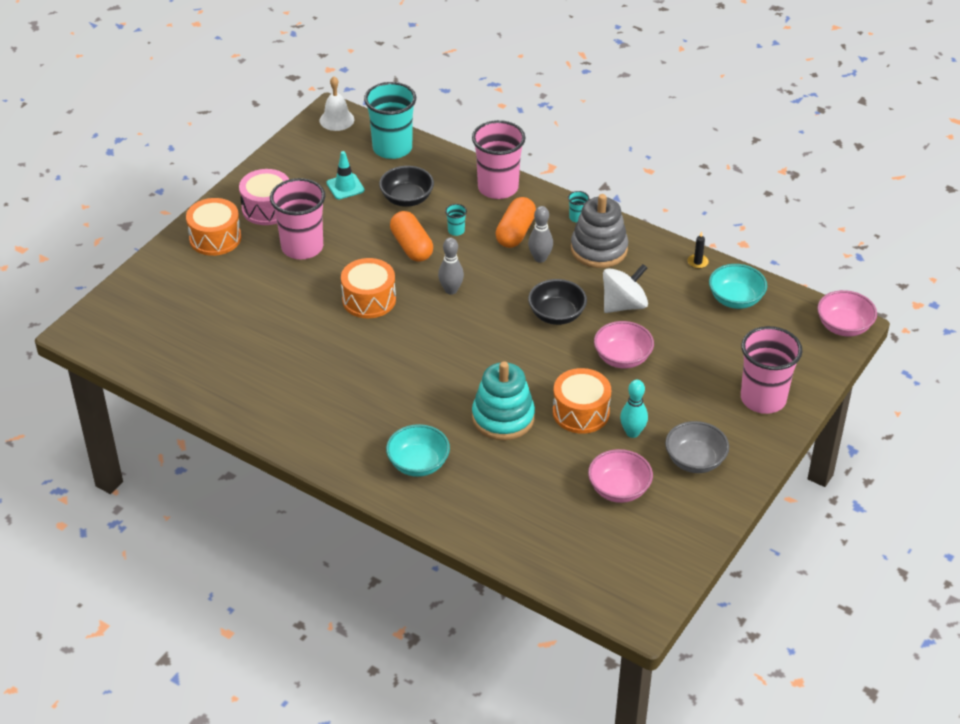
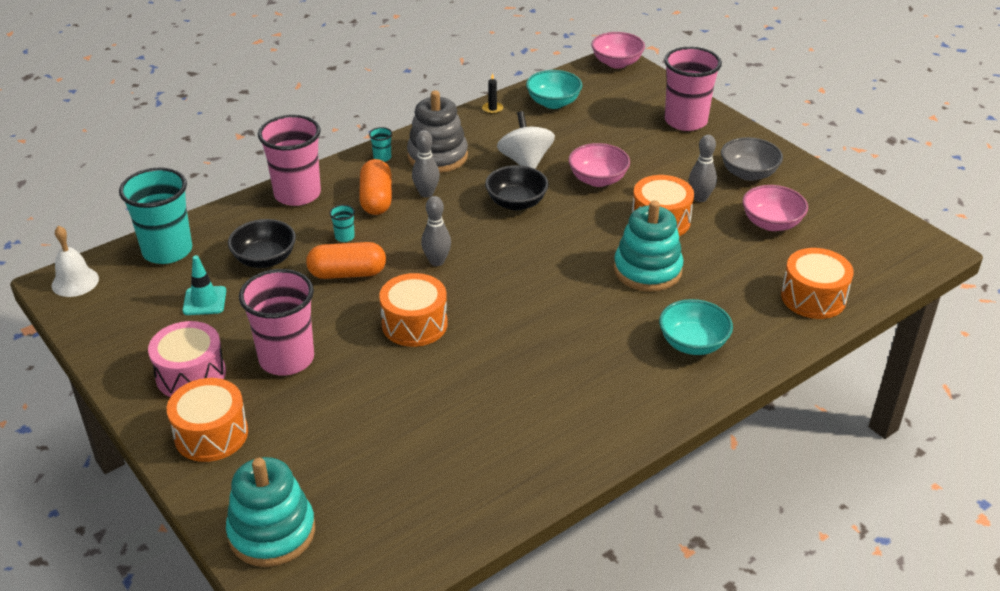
camera: 70 degrees left, 5 degrees down
(141, 294) = (272, 532): none -> turquoise stacking toy
(515, 232) = (376, 199): orange capsule -> orange capsule turned 45 degrees clockwise
(518, 534) = (813, 297): none -> orange drum
(632, 432) = (700, 198): turquoise bowling pin -> grey bowling pin

